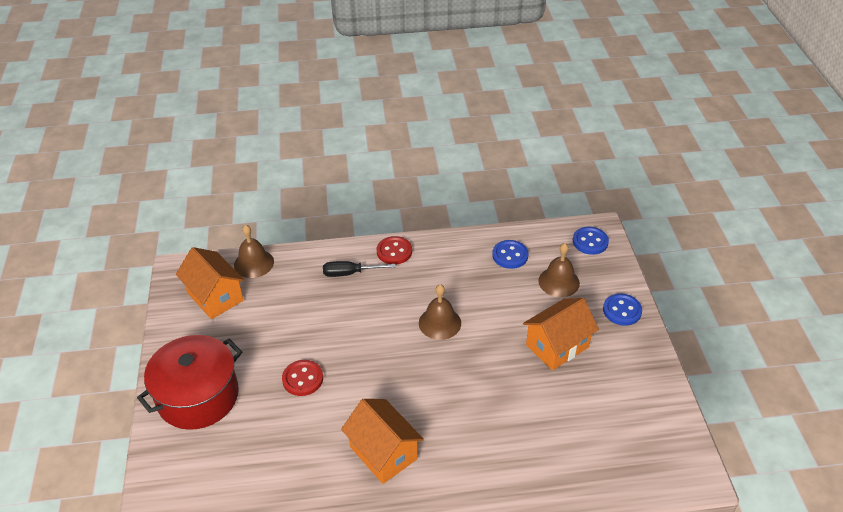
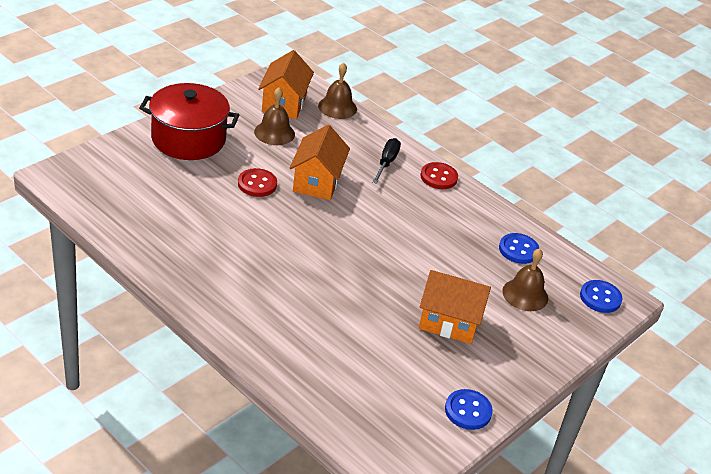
camera: 45 degrees right, 5 degrees down
(350, 273) = (386, 162): black screwdriver -> black screwdriver turned 60 degrees clockwise
(383, 453) = (233, 259): orange house -> orange house (317, 182)
(440, 323) = (393, 237): brown bell -> brown bell (274, 133)
(622, 310) = (540, 352): blue button -> blue button (468, 411)

